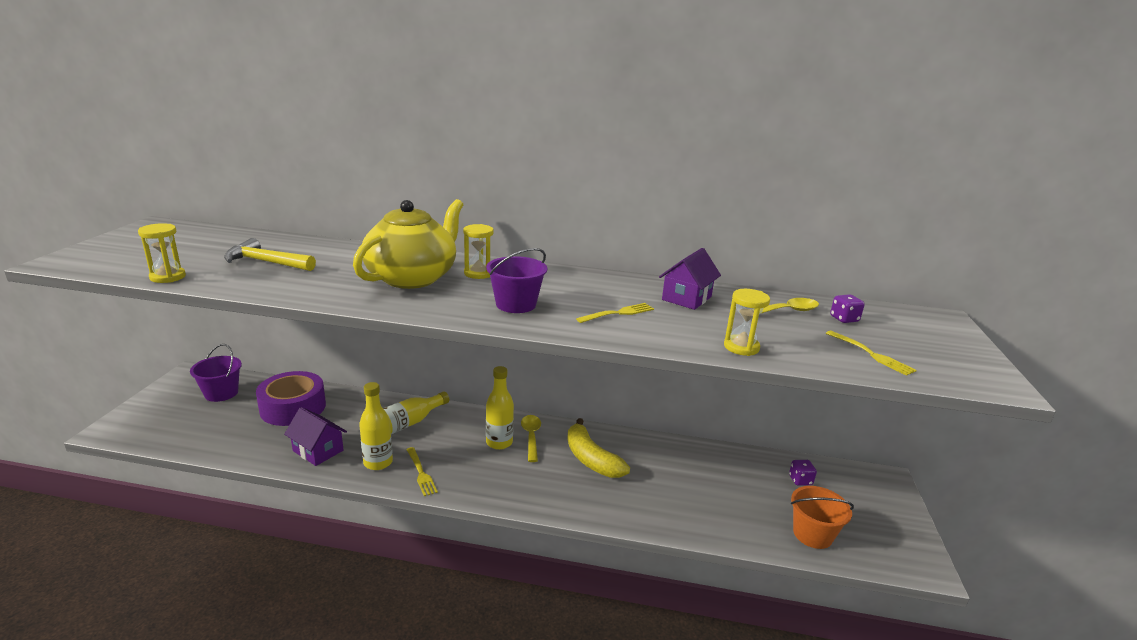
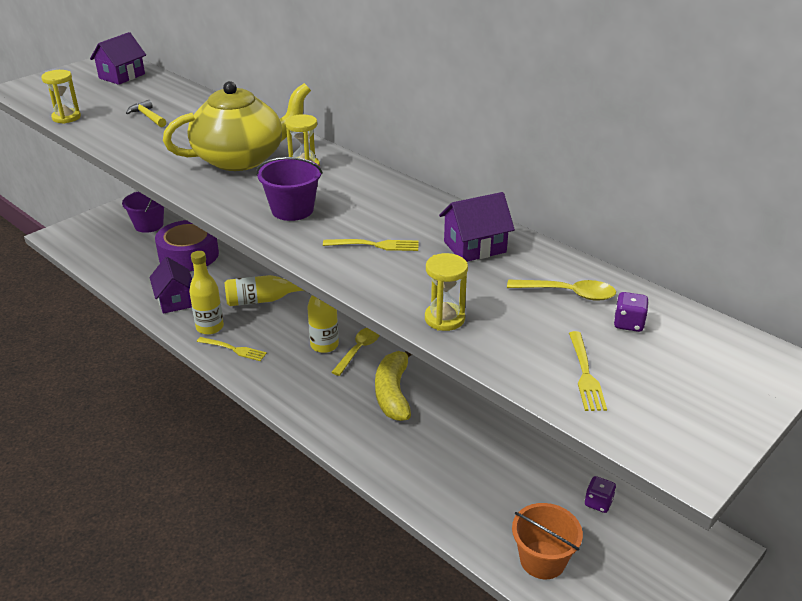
camera: 35 degrees right, 10 degrees up
(187, 235) = (122, 76): none -> purple house
(266, 262) = (148, 117): yellow hammer -> yellow hammer, size x0.64
(421, 473) = (234, 349): yellow fork -> yellow fork turned 75 degrees counterclockwise

